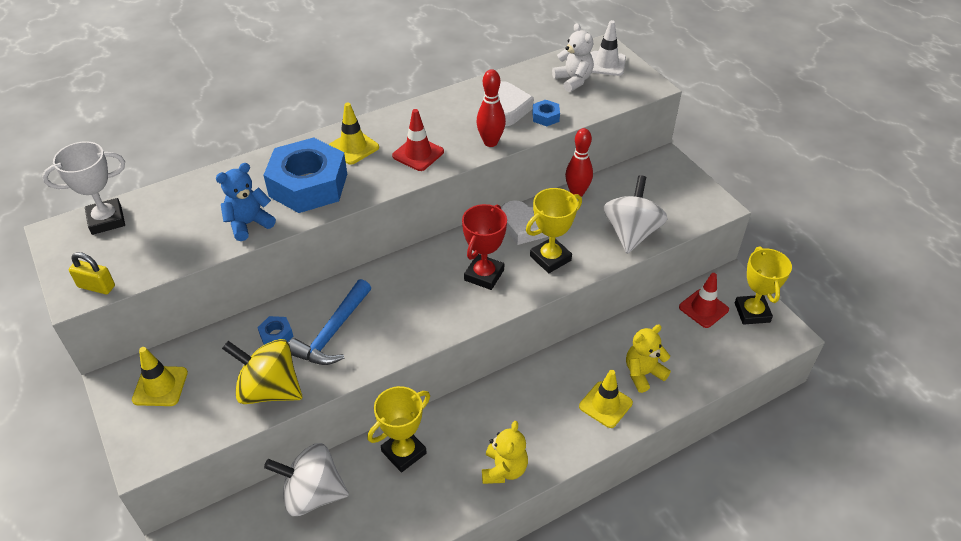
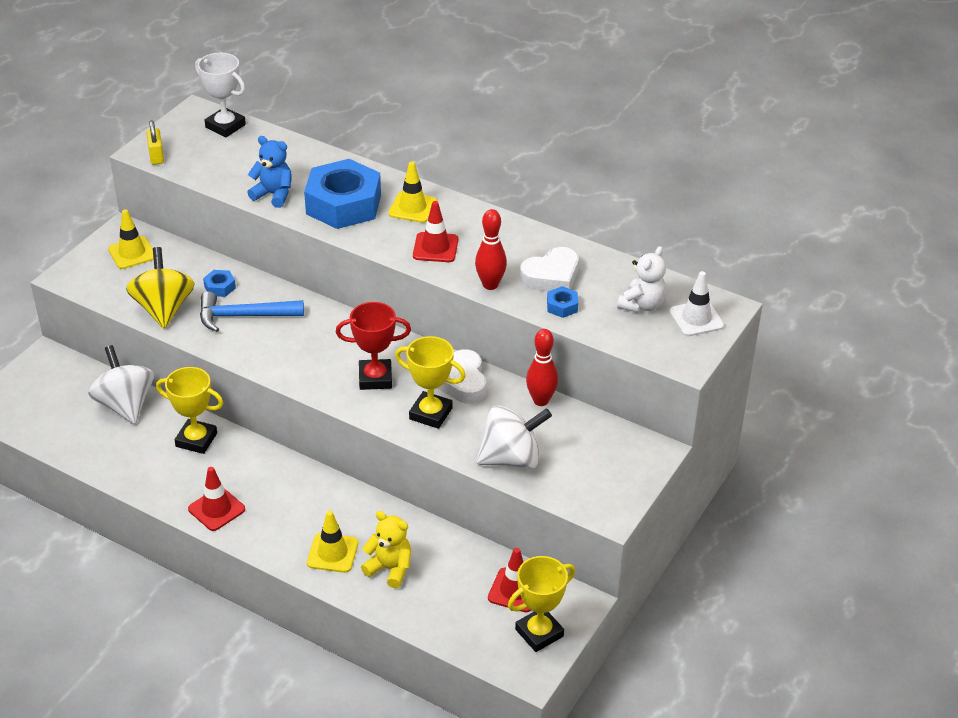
camera: 60 degrees right, 5 degrees down
(504, 469) = (216, 509): yellow teddy bear -> red traffic cone

